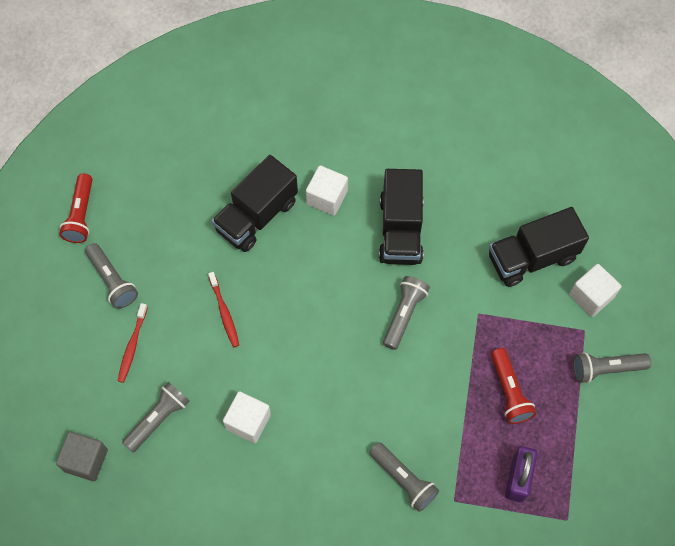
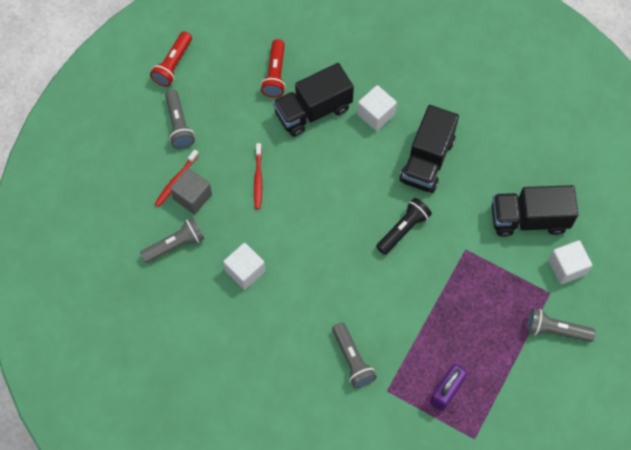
camera: 20 degrees right, 0 degrees up
(86, 460) = (108, 257): grey cube -> grey cube (192, 197)
(404, 314) = (403, 229): grey flashlight -> black flashlight
(509, 391) = (466, 320): red flashlight -> red flashlight (275, 74)

